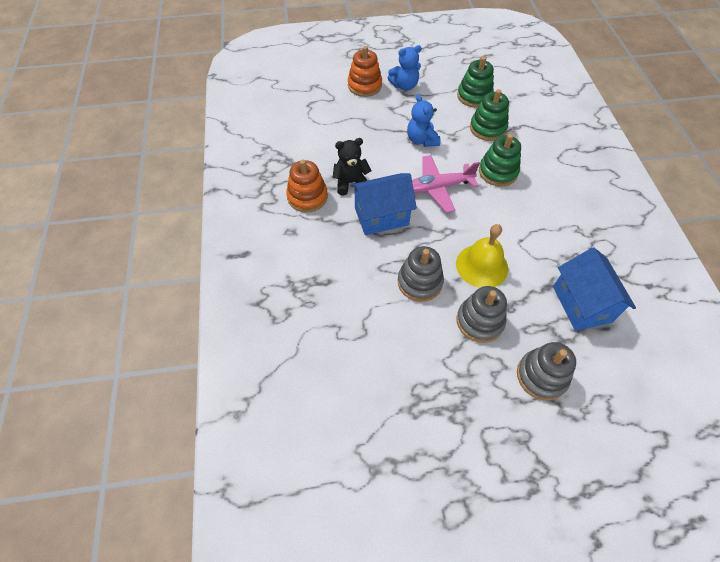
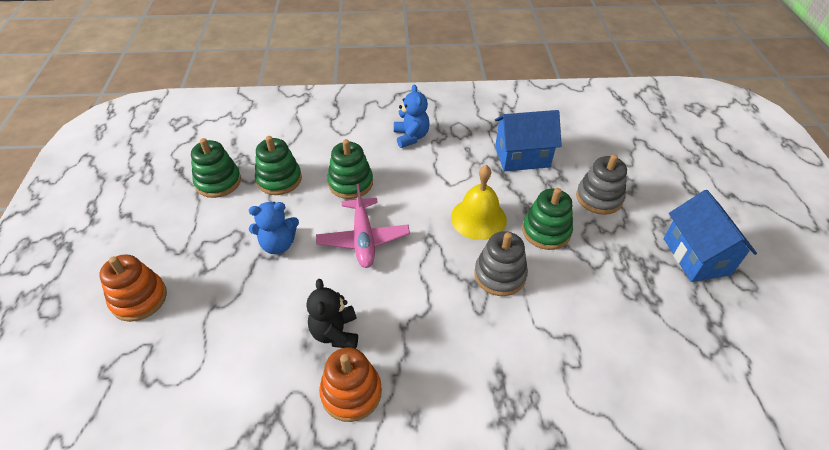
camera: 85 degrees left, 10 degrees down
(381, 216) = (400, 302): blue house -> blue house (696, 256)
(404, 86) = (163, 250): blue teddy bear -> blue teddy bear (411, 137)
(479, 321) = (546, 231): grey stacking toy -> green stacking toy

